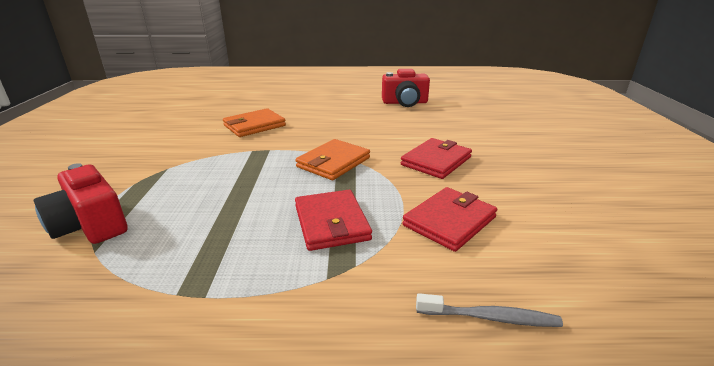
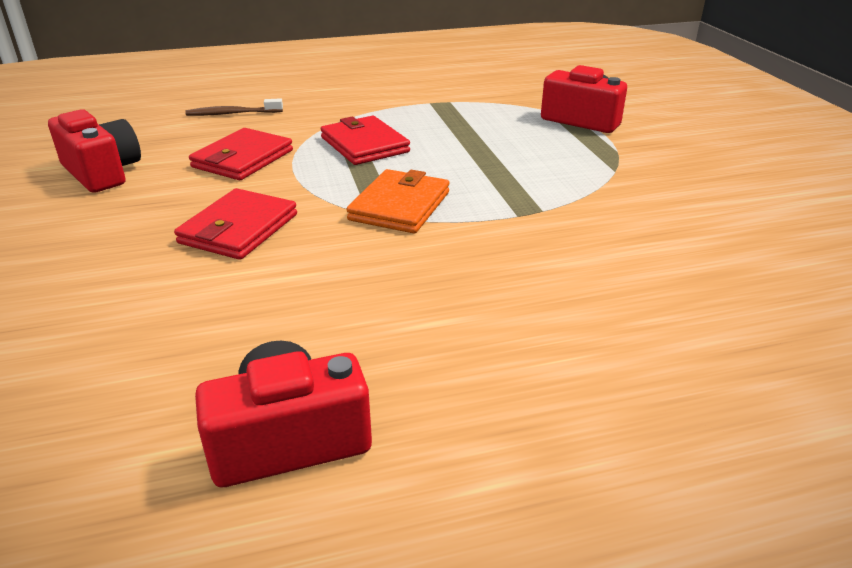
camera: 165 degrees right, 5 degrees up
(254, 125) = (611, 264): orange wallet -> none
(490, 317) = (232, 113): grey toothbrush -> brown toothbrush
(576, 223) = (102, 172): none -> red camera

